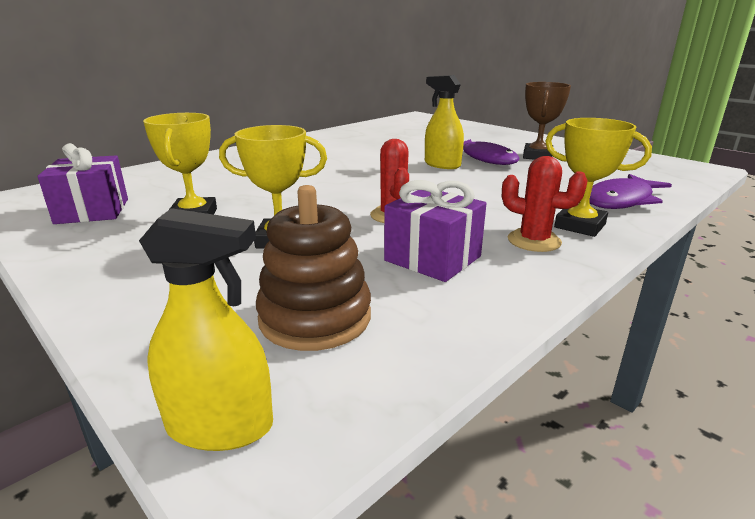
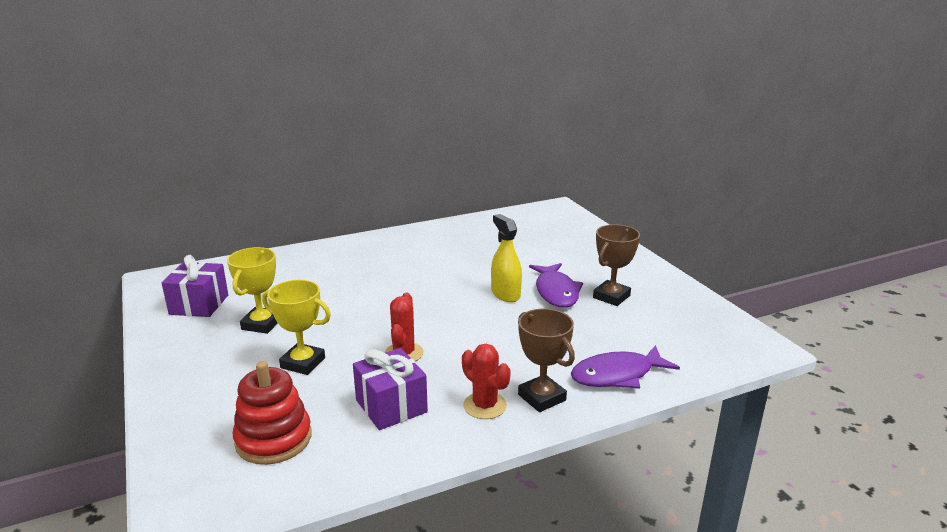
camera: 20 degrees right, 0 degrees up
(220, 426) = (177, 497): yellow spray bottle -> none
(315, 318) = (273, 439): brown stacking toy -> red stacking toy
(580, 226) = (541, 397): yellow trophy -> brown trophy

